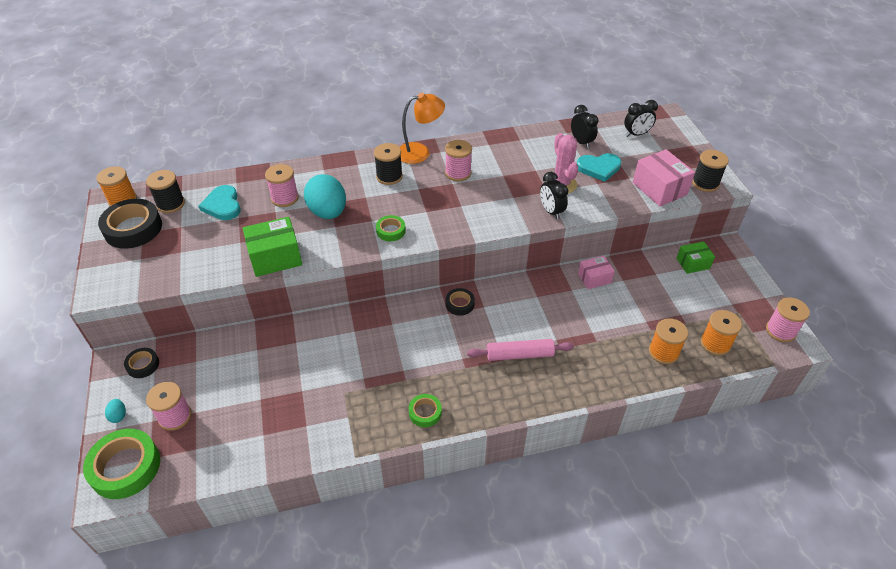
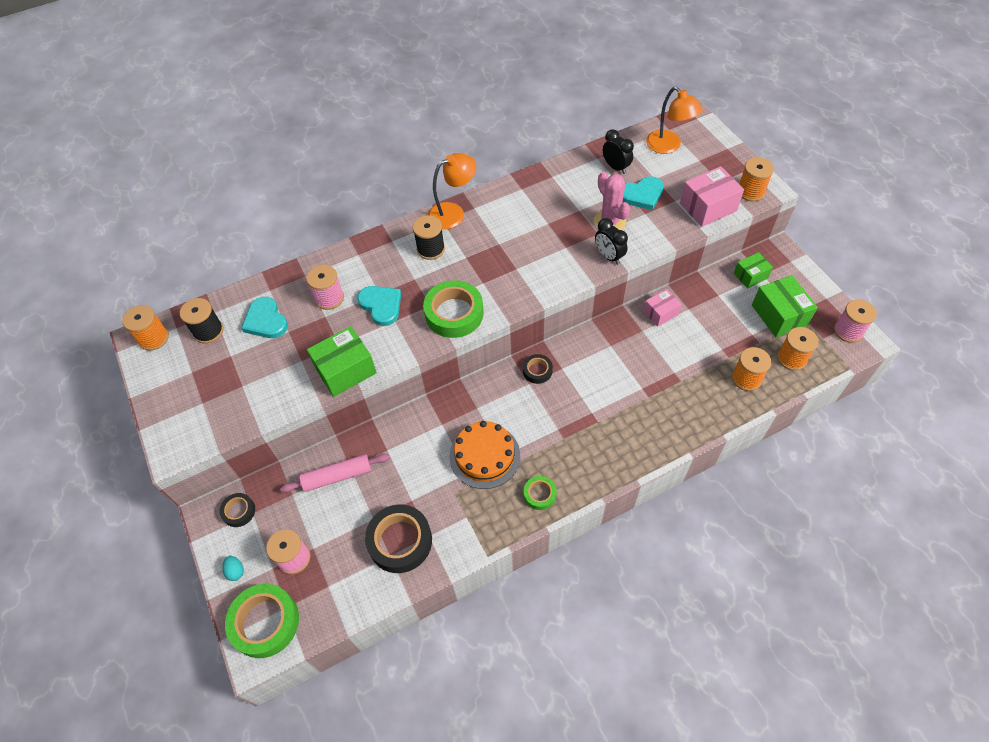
camera: 10 degrees left, 10 degrees up
(133, 228) = (179, 369): black tape -> black tape (400, 541)
(328, 212) = (381, 305): turquoise egg -> turquoise heart
(384, 367) = (484, 456): none -> orange cake
(391, 231) = (454, 313): green tape -> green tape, size x1.91
(458, 173) = (501, 230): pink spool -> none
(519, 355) = (612, 412): pink rolling pin -> pink rolling pin (337, 476)
(636, 134) = (668, 146): black clock -> orange lamp
(659, 189) = (708, 207): pink box -> pink box turned 75 degrees counterclockwise
(705, 183) = (750, 191): black spool -> orange spool
(712, 303) = (779, 315): none -> green box

